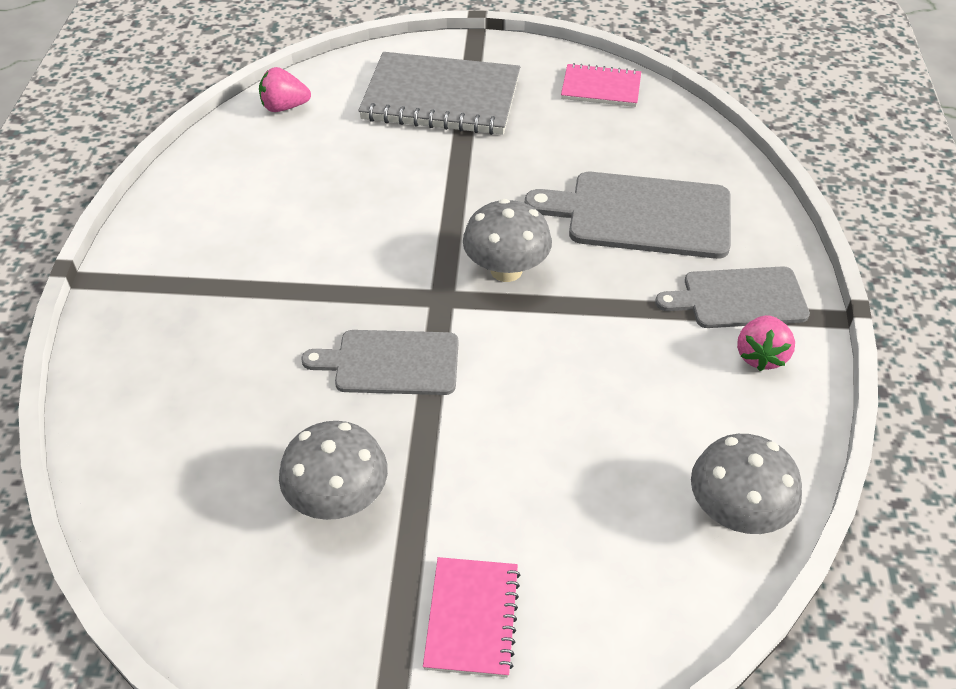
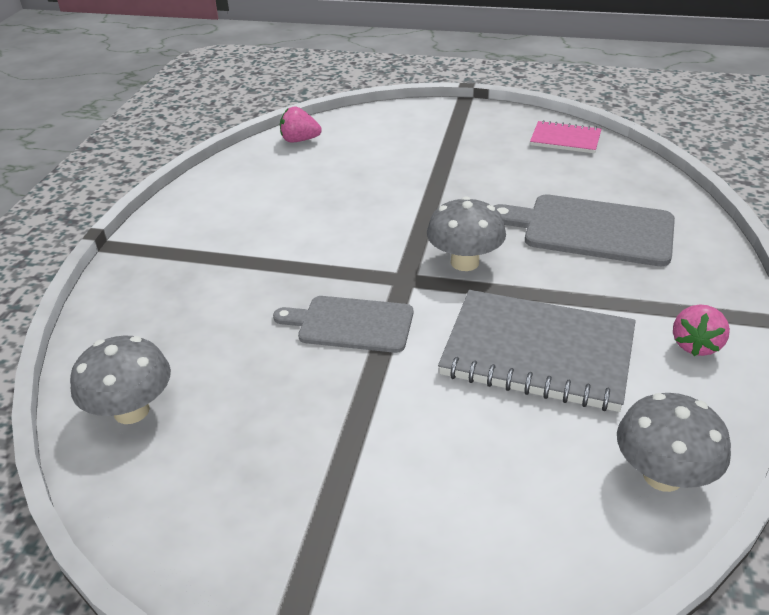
camera: 10 degrees right, 10 degrees down
(338, 499) = (282, 427): grey mushroom -> grey mushroom (131, 411)
(441, 98) = (428, 140): grey notebook -> grey notebook (537, 353)
(472, 618) = (387, 542): pink notebook -> none
(739, 298) = (677, 298): grey cutting board -> none

